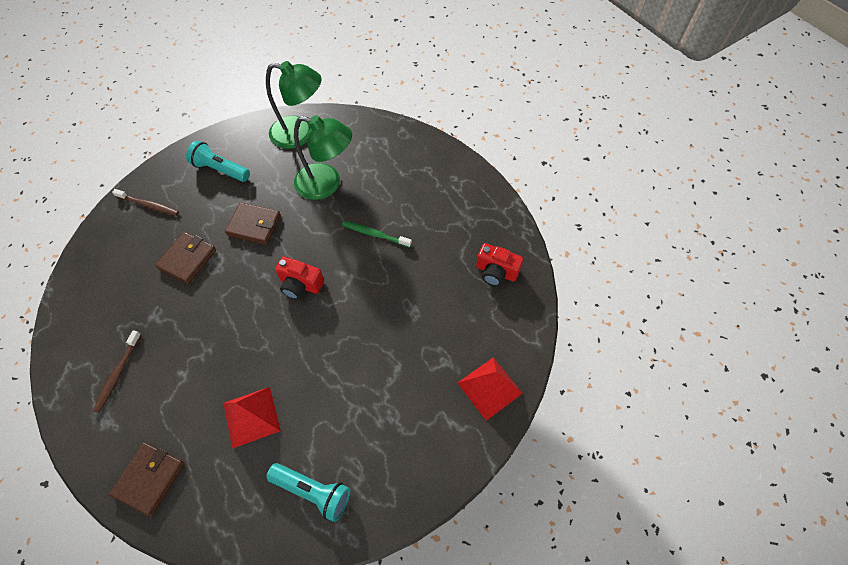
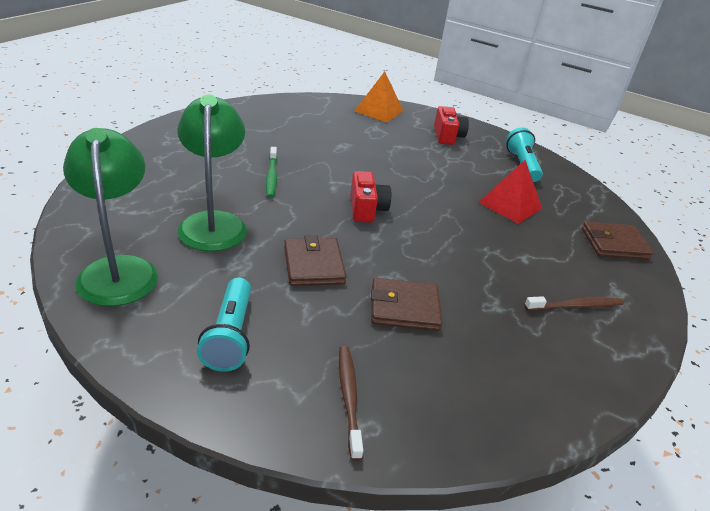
camera: 120 degrees left, 25 degrees down
(489, 388) = (379, 111): red pyramid -> orange pyramid
(496, 272) = (274, 114): red camera -> red camera (447, 136)

